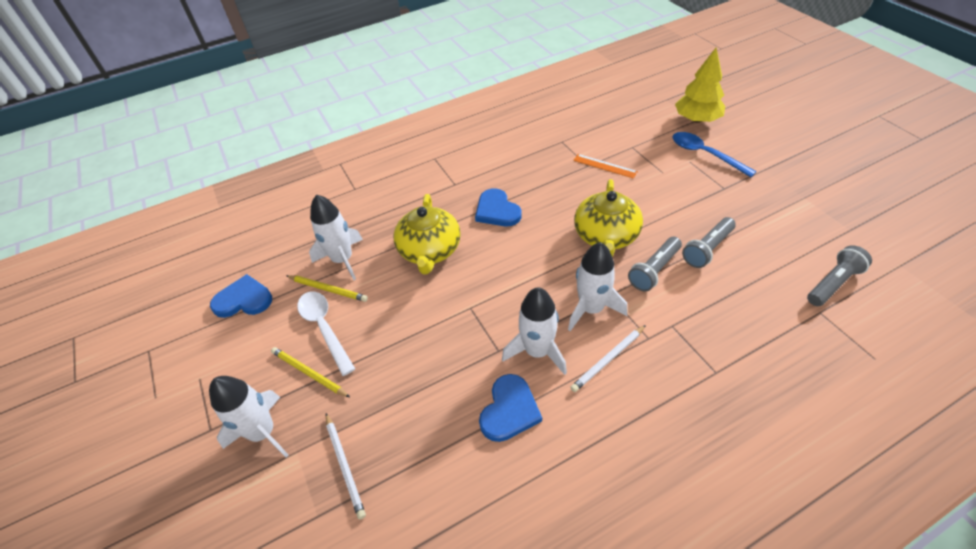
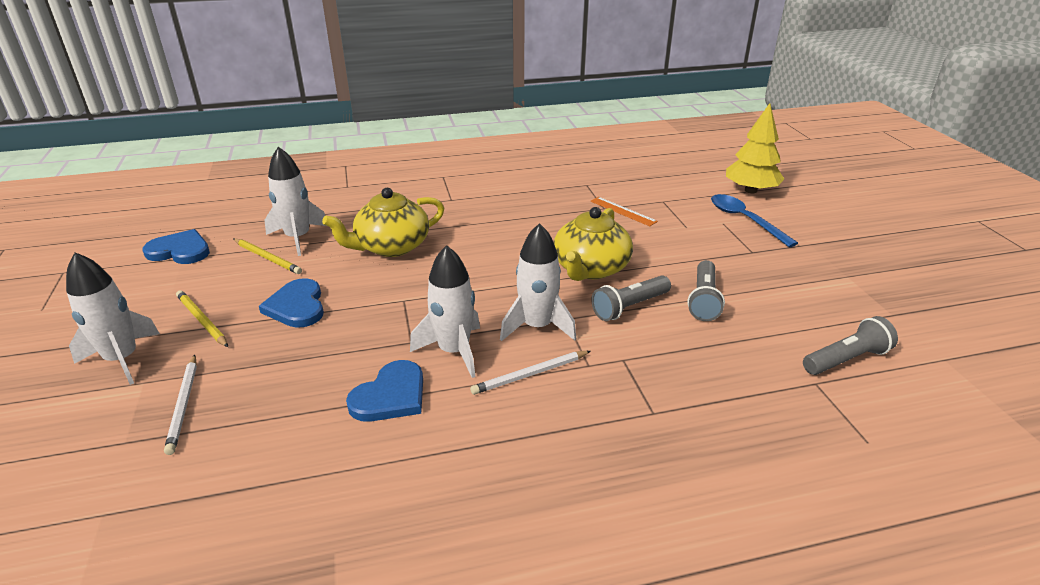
camera: 10 degrees right, 15 degrees down
(324, 328) = (243, 288): white spoon -> none
(430, 251) = (391, 246): yellow teapot -> yellow teapot turned 45 degrees clockwise
(497, 210) = (482, 227): blue heart -> blue heart (297, 306)
(707, 249) = (703, 300): grey flashlight -> grey flashlight turned 45 degrees counterclockwise

